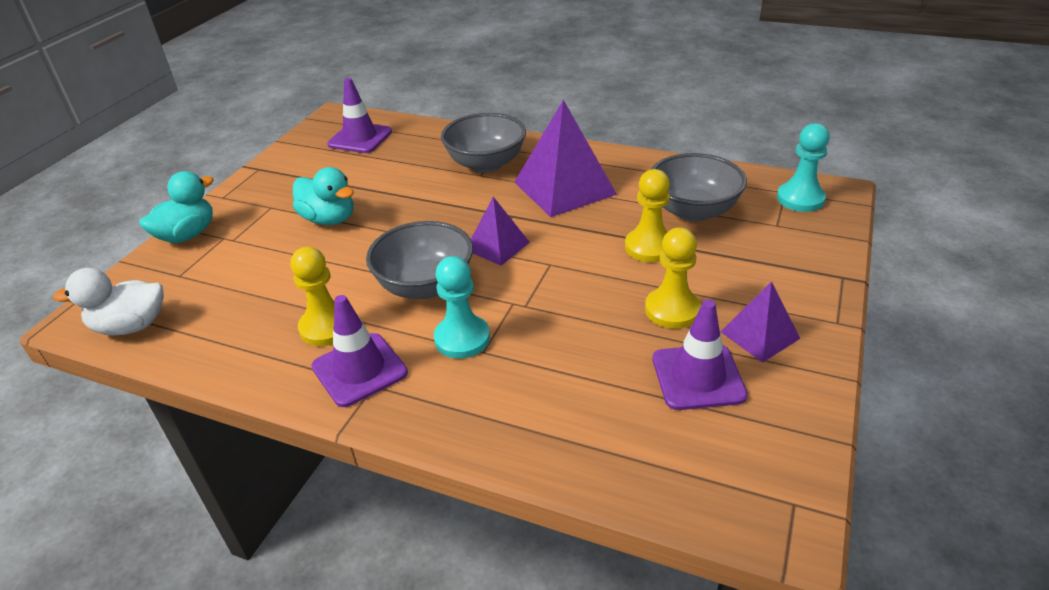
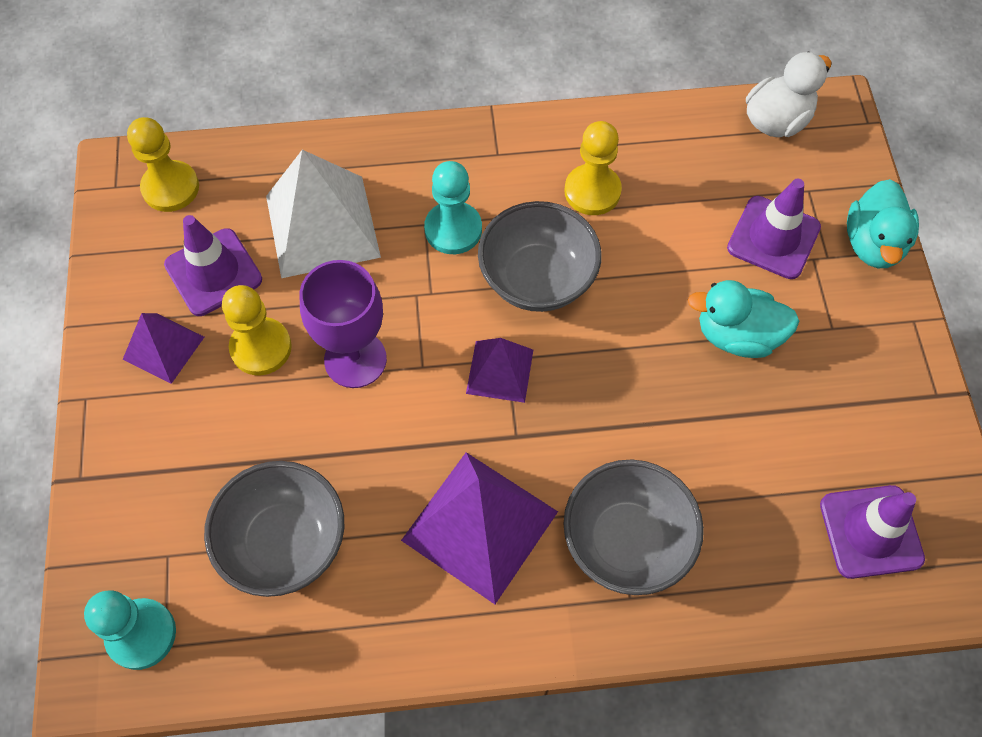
camera: 150 degrees right, 25 degrees up
(359, 370) = (522, 162): purple traffic cone -> purple traffic cone (773, 238)
(576, 381) = (322, 226): none -> white pyramid
(598, 281) = (355, 359): none -> purple goblet
(649, 247) = (318, 442): yellow pawn -> yellow pawn (170, 188)

